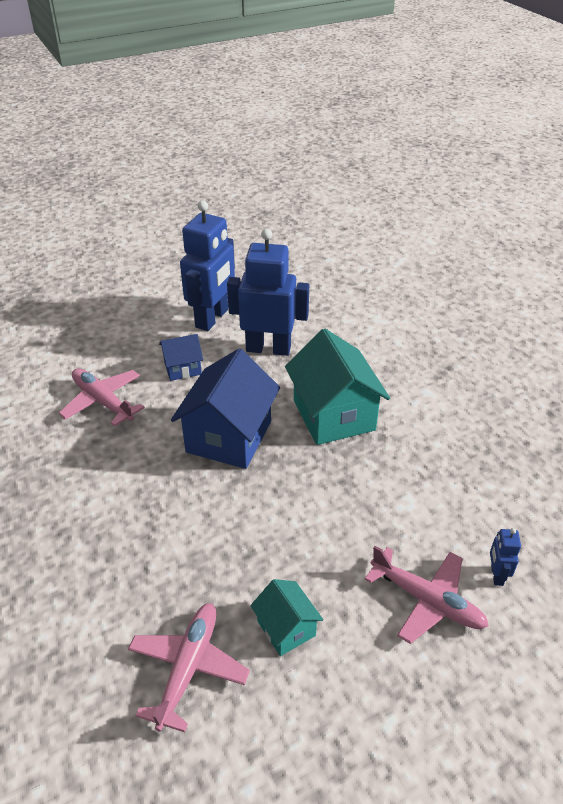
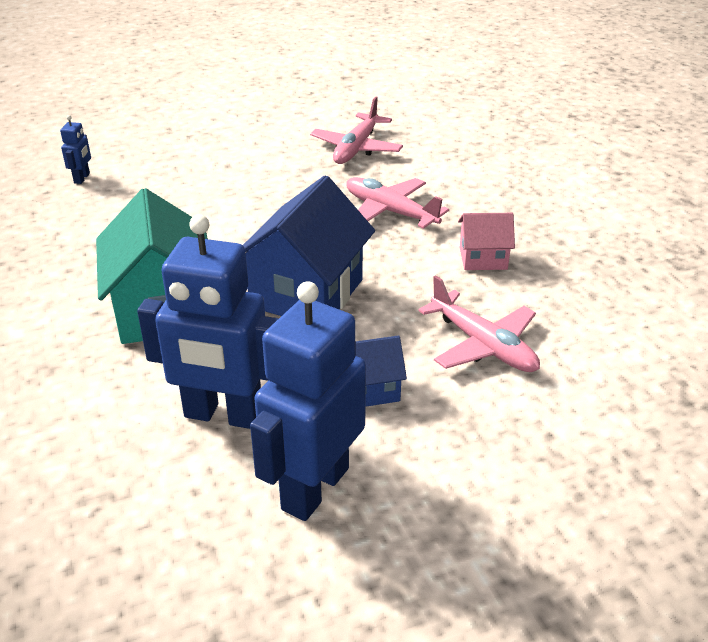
camera: 175 degrees left, 5 degrees down
(78, 483) = (483, 258): none -> pink house
(286, 628) = (277, 161): turquoise house -> none
(427, 600) = (153, 168): pink plane -> pink plane (390, 212)

